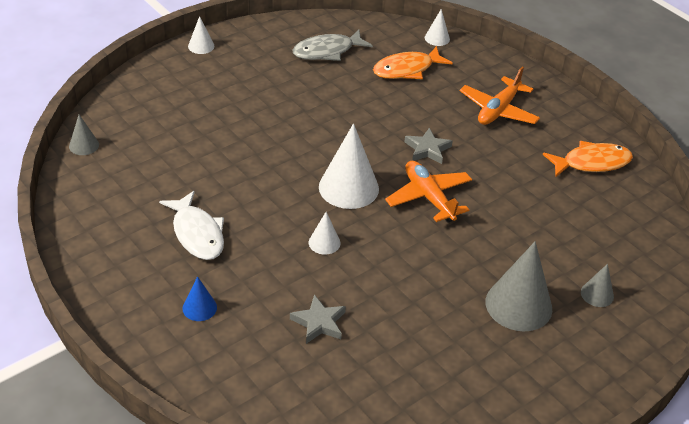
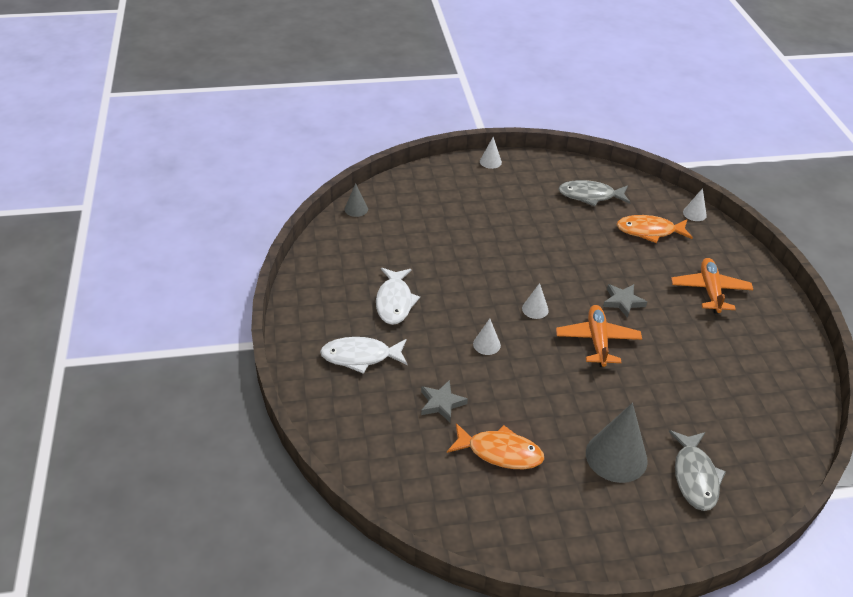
camera: 30 degrees right, 0 degrees up
(199, 308) = (360, 356): blue cone -> white fish
(348, 187) = (535, 309): white cone -> white cone, size x0.50
(498, 110) = (710, 291): orange plane -> orange plane turned 120 degrees clockwise
(591, 163) = (768, 365): orange fish -> orange fish (500, 452)
(597, 294) = (694, 476): grey cone -> grey fish

